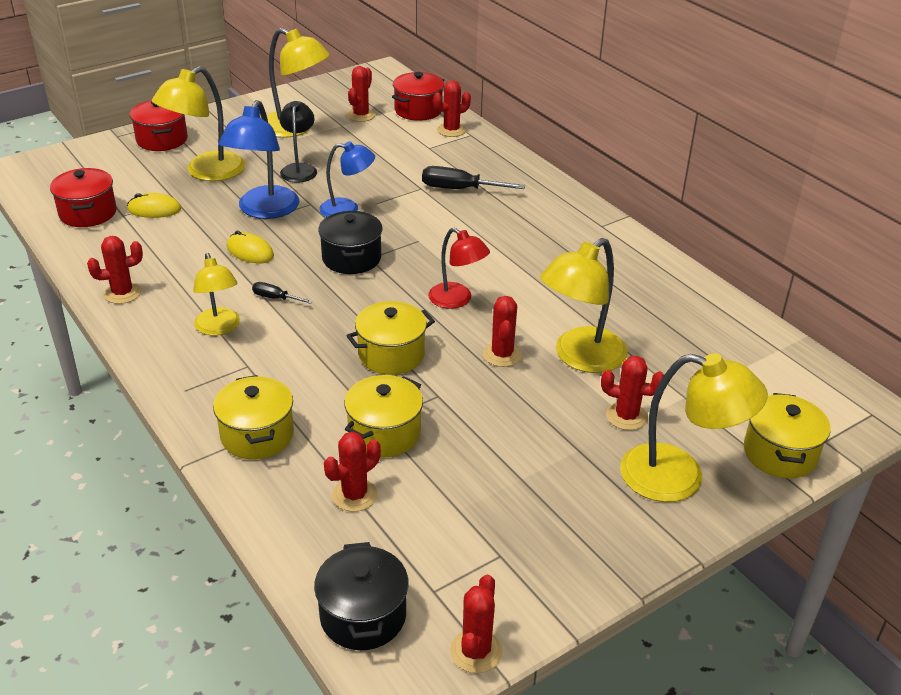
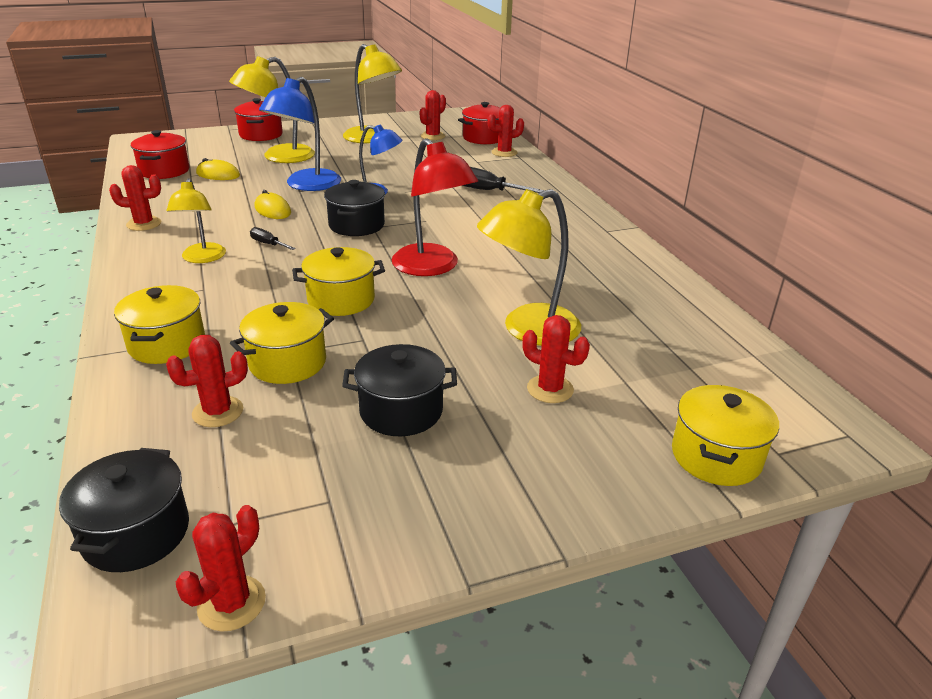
camera: 15 degrees right, 5 degrees down
(299, 169) = (356, 163): black lamp -> none
(457, 300) = (432, 267): red lamp -> red lamp, size x1.56
(502, 355) = (449, 316): red cactus -> none
(513, 462) = (401, 411): none -> black pot
(679, 477) = (581, 459): yellow lamp -> none

